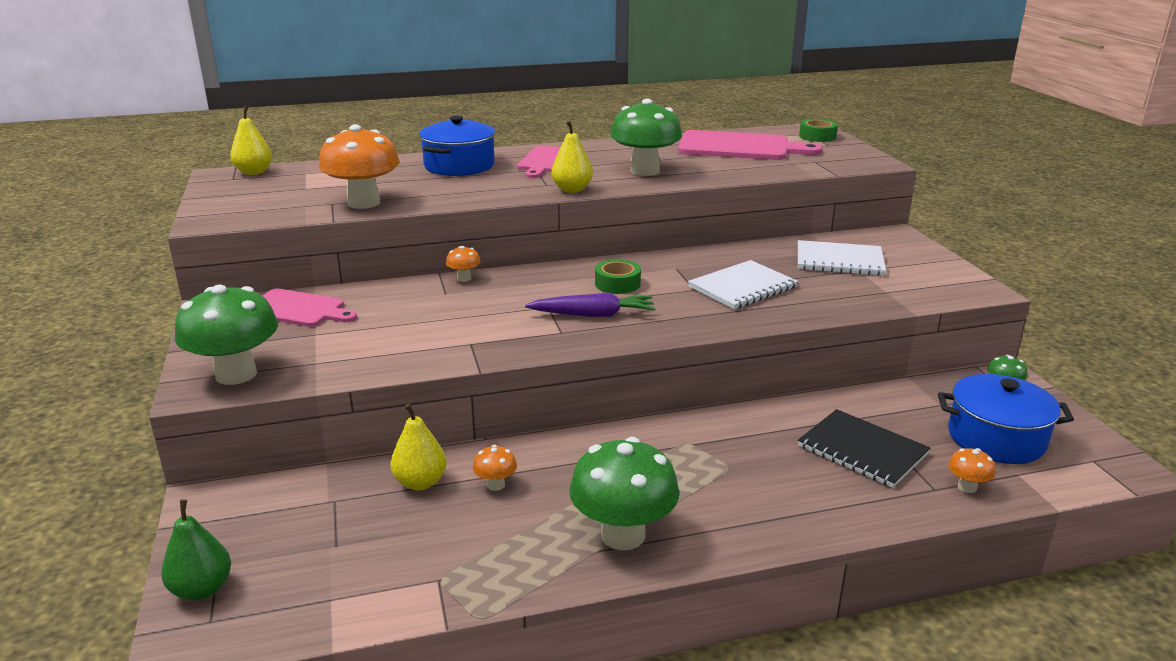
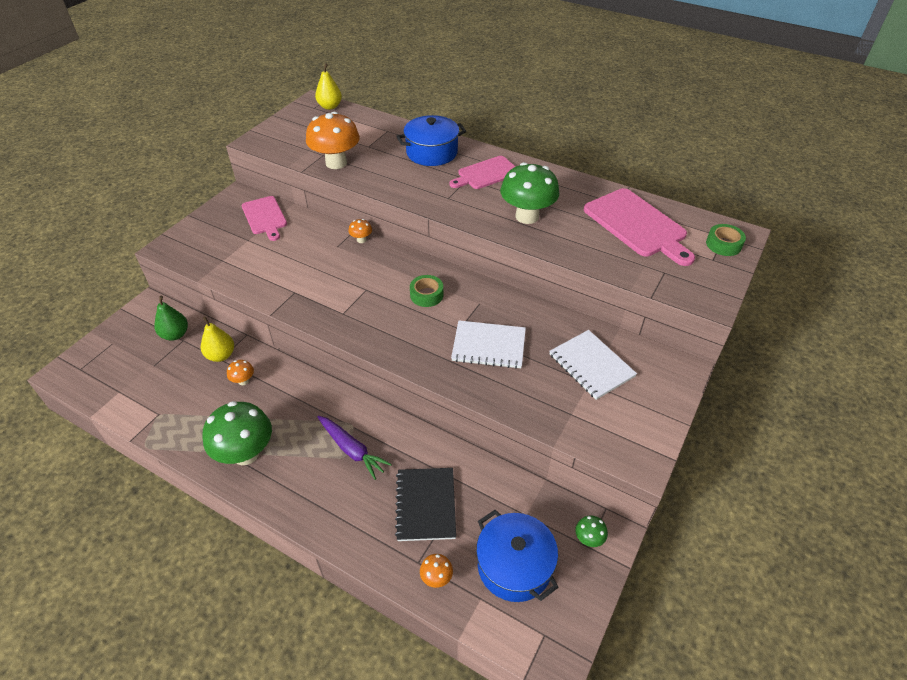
camera: 45 degrees right, 20 degrees up
(202, 589) = (95, 351): green pear -> green pear (175, 334)
(236, 374) = (189, 247): green mushroom -> none
(572, 190) = (453, 211): yellow pear -> none
(593, 315) = (376, 311): purple carrot -> purple carrot (352, 450)

